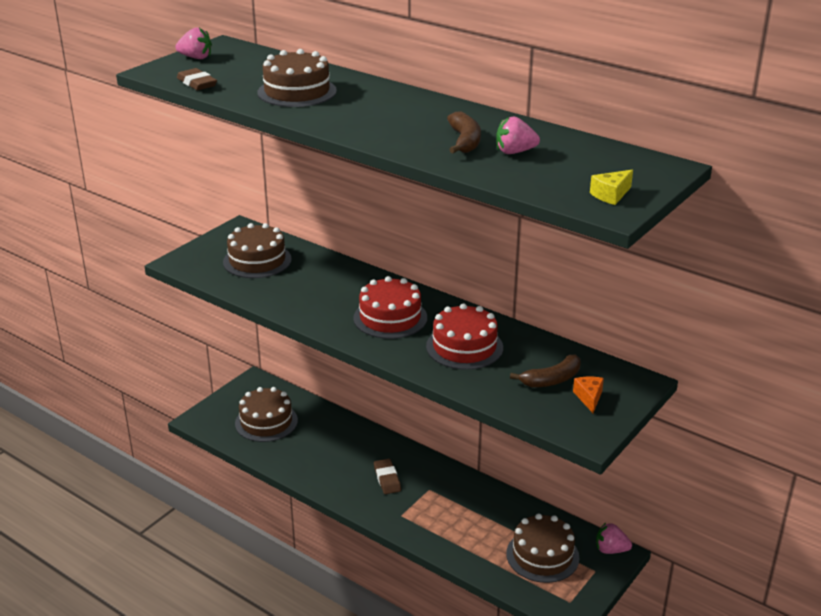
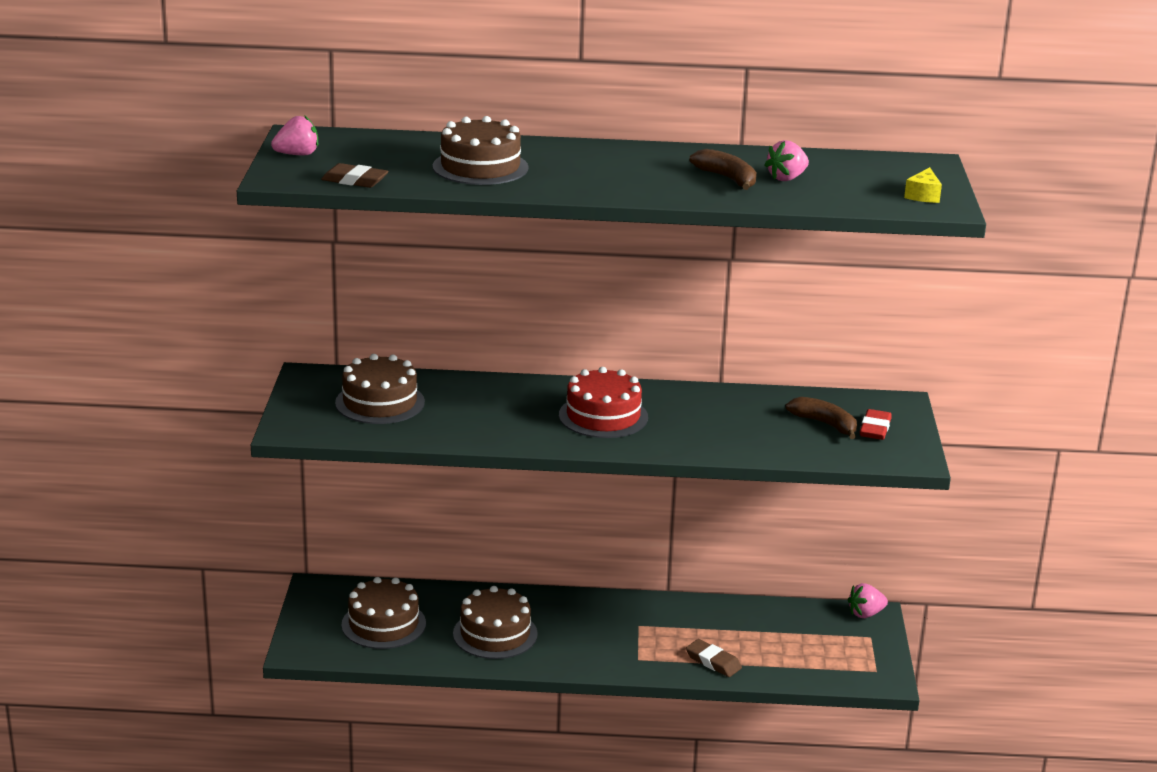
camera: 35 degrees left, 5 degrees down
(387, 479) = (585, 631): brown eraser -> brown eraser (713, 662)
(464, 347) = (710, 420): red cake -> none
(542, 555) = (811, 642): brown cake -> brown cake (495, 634)
(552, 380) = (825, 424): brown banana -> brown banana turned 75 degrees counterclockwise
(589, 398) = (875, 429): orange cheese -> red eraser

